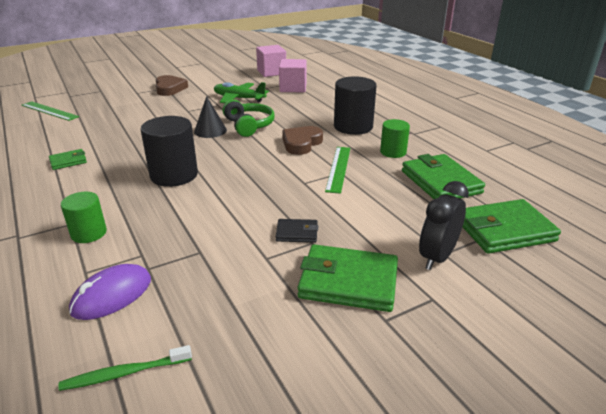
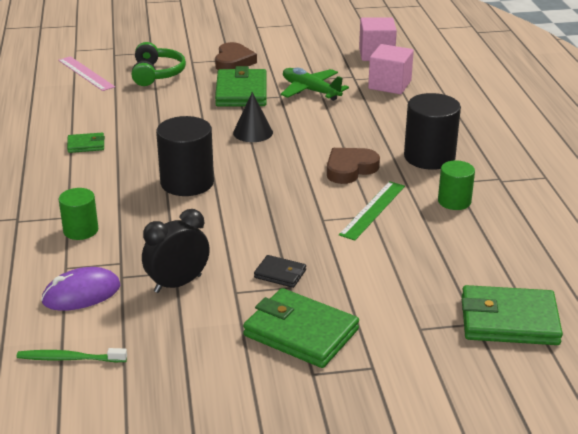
camera: 20 degrees right, 0 degrees up
(49, 111) = (86, 73): green ruler -> pink ruler
(249, 125) = (301, 133): green headphones -> green headphones (156, 74)
(437, 257) = (409, 330): black clock -> black clock (178, 284)
(440, 182) = (482, 251): green wallet -> green wallet (241, 92)

